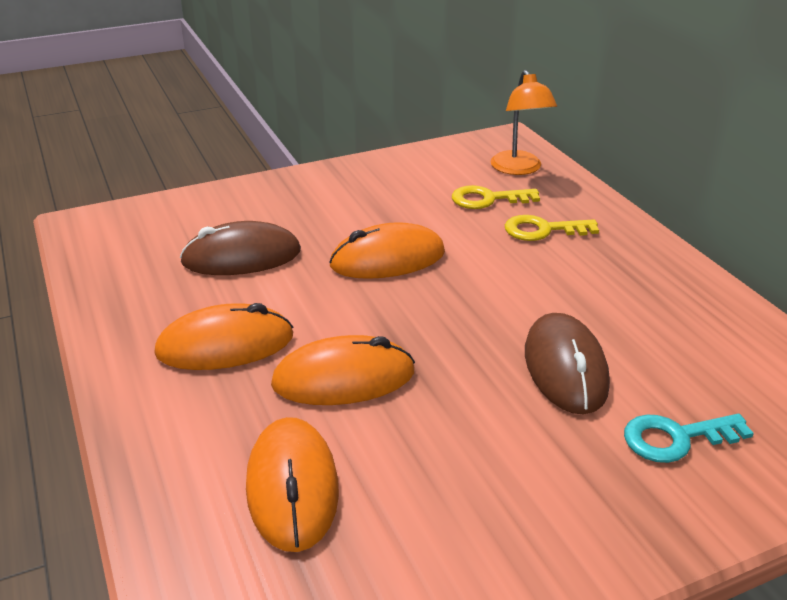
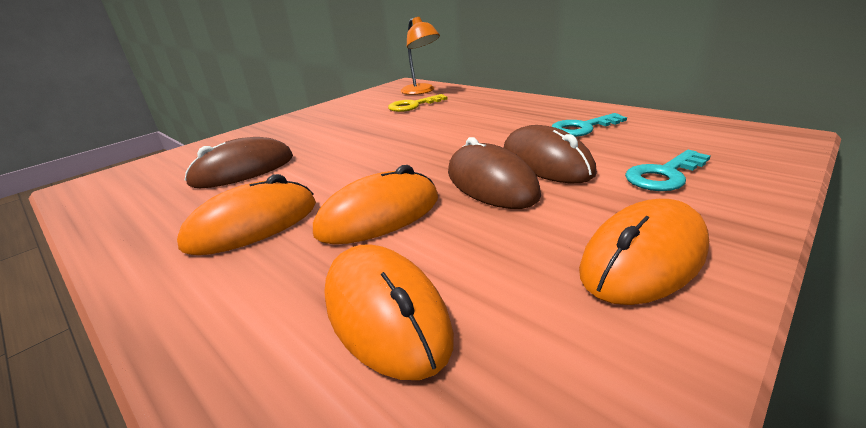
camera: 20 degrees left, 5 degrees down
(387, 259) = (365, 144): orange mouse -> orange mouse (643, 257)
(480, 377) = (491, 183): none -> brown mouse
(542, 230) = (461, 109): yellow key -> none
(662, 326) = (582, 128): none -> turquoise key

